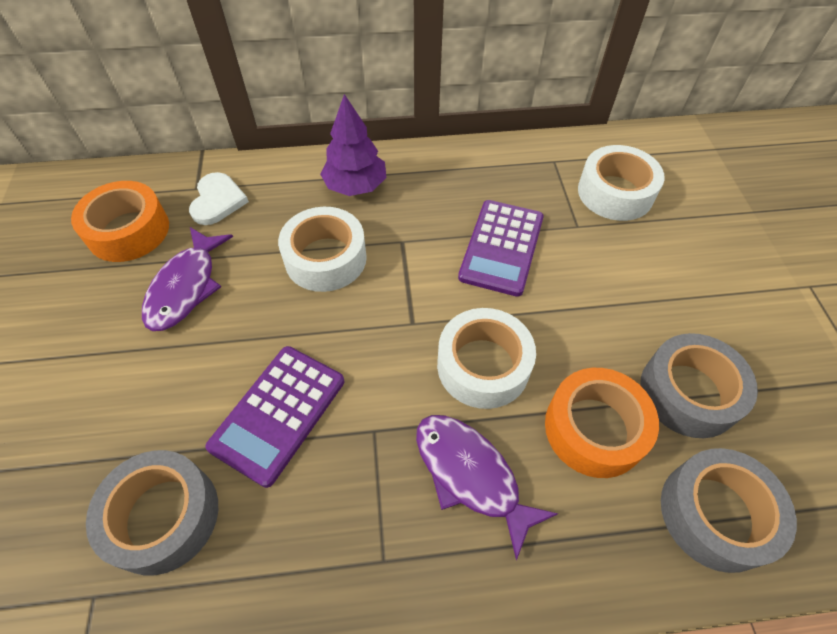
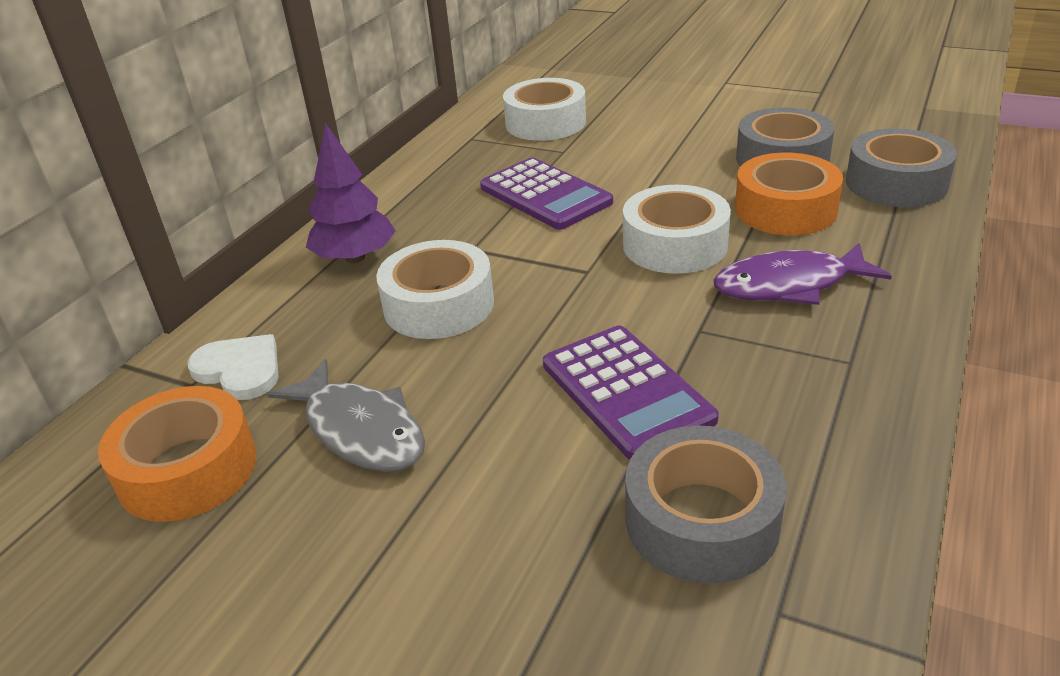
camera: 55 degrees left, 20 degrees down
(186, 287) = (360, 430): purple fish -> grey fish

